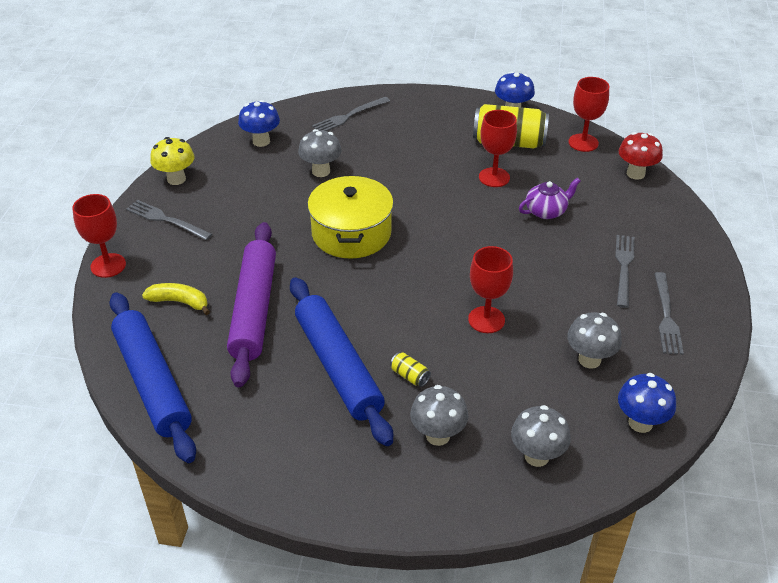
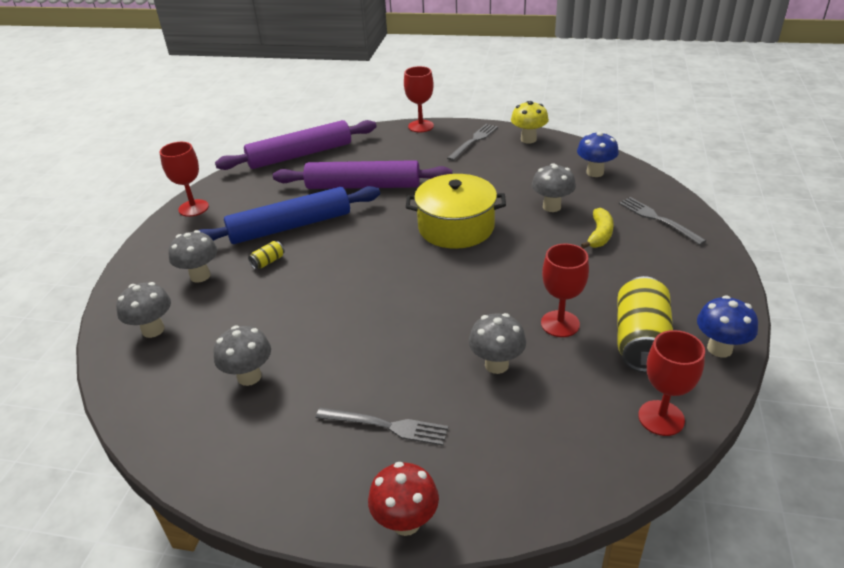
camera: 95 degrees right, 5 degrees down
(152, 382) = (300, 155): blue rolling pin -> purple rolling pin
(179, 302) = (377, 156): yellow banana -> yellow banana (599, 235)
(486, 320) = (323, 307): red goblet -> red goblet (193, 208)
(546, 211) = (496, 365): purple teapot -> grey mushroom
(635, 173) = (592, 471): red mushroom -> red mushroom (406, 522)
(640, 423) = (155, 405): blue mushroom -> none
(666, 316) = (294, 454): grey fork -> none

